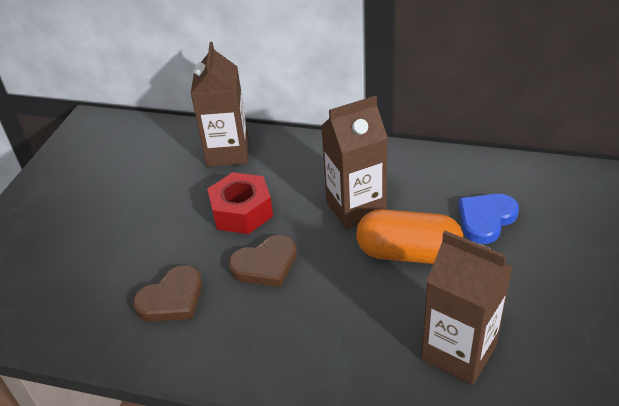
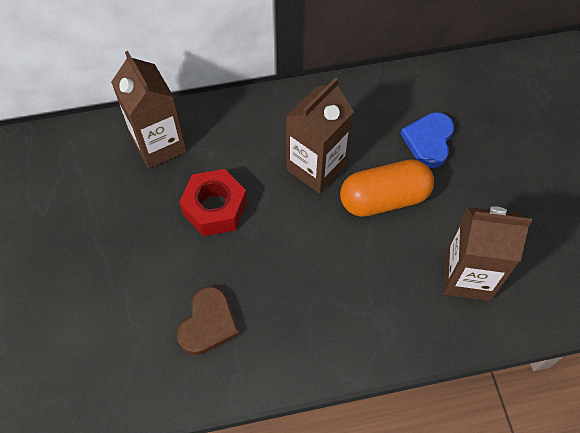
camera: 30 degrees left, 20 degrees up
(265, 264) = (270, 256): brown heart -> none

